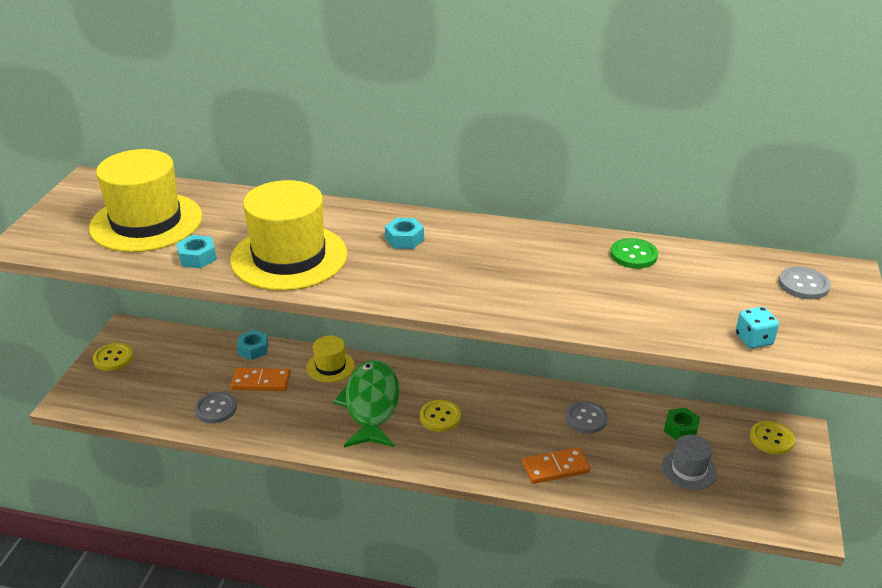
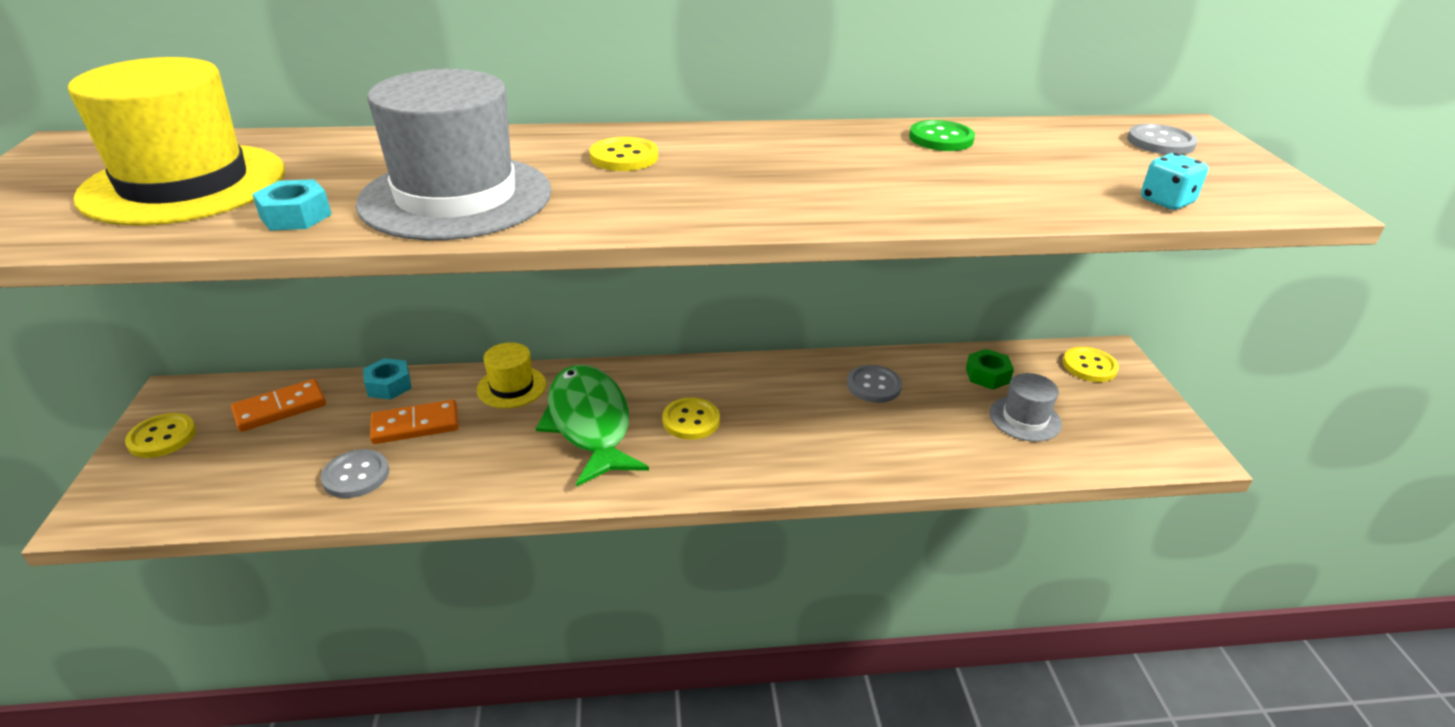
camera: 20 degrees left, 0 degrees up
(289, 257) = (456, 197): yellow hat -> grey hat
(404, 239) = (624, 157): turquoise nut -> yellow button
(555, 468) = (870, 451): orange domino -> orange domino (280, 408)

